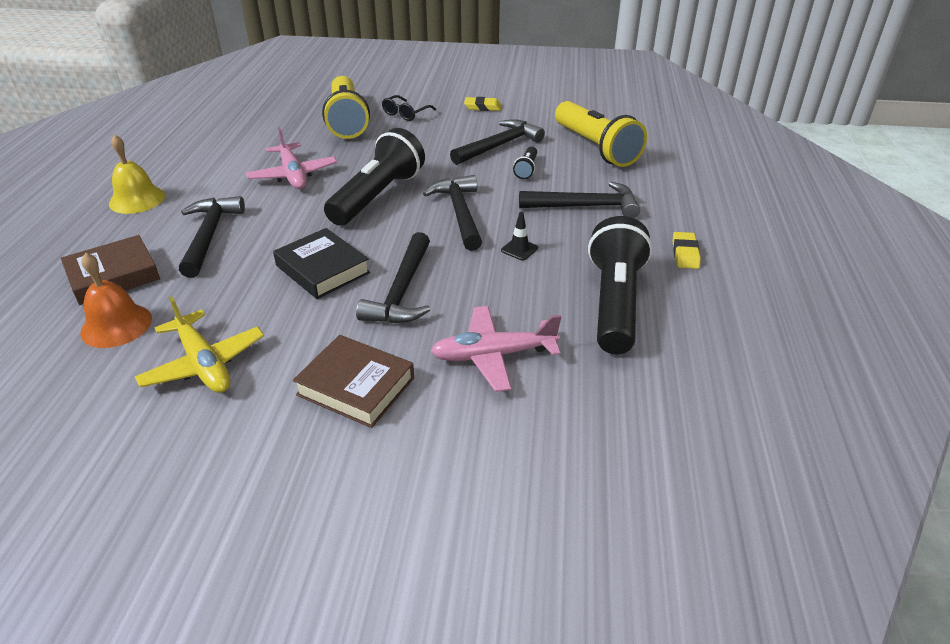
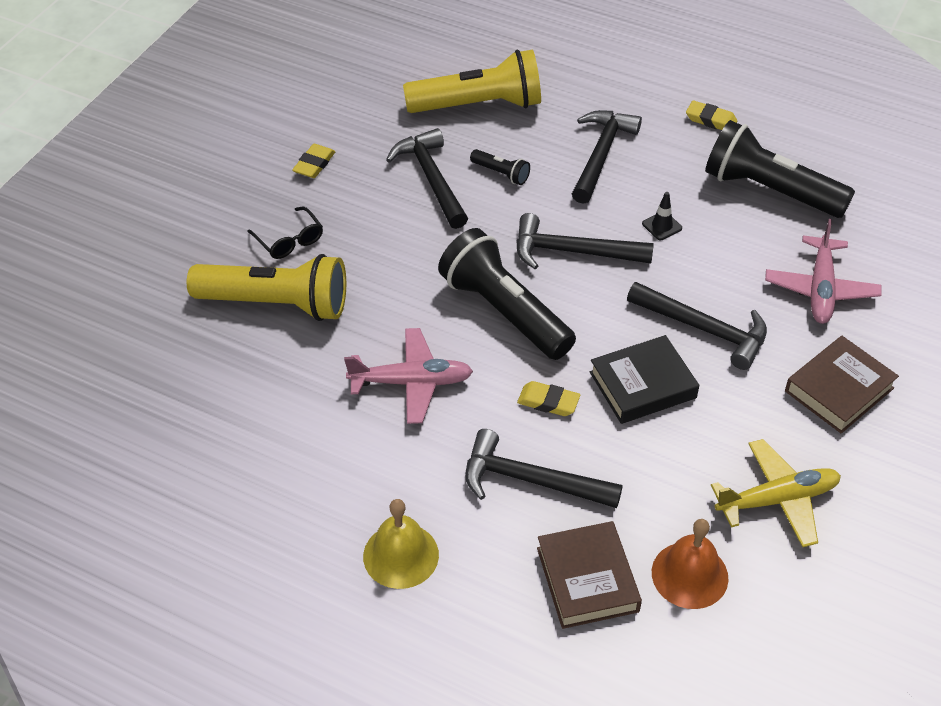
camera: 70 degrees left, 10 degrees up
(290, 229) = (548, 402): none -> yellow eraser

